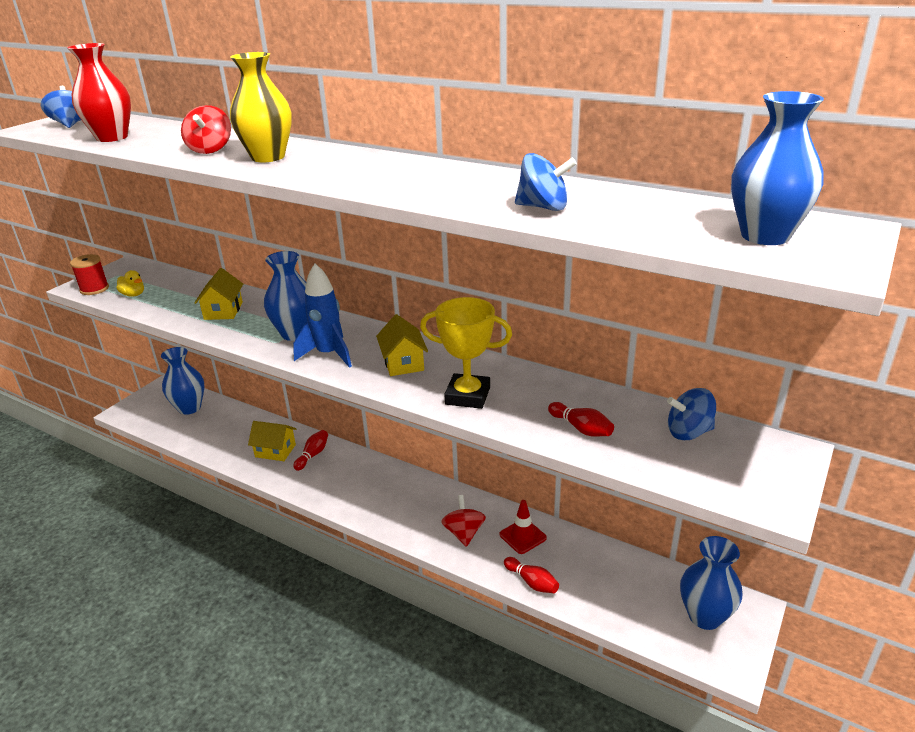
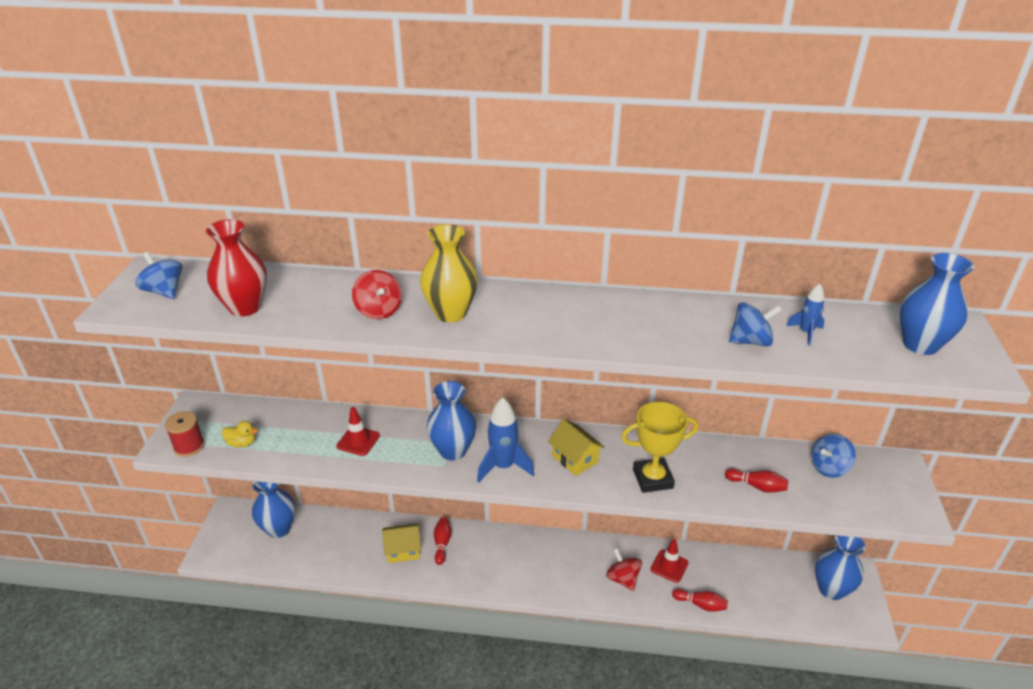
camera: 25 degrees left, 5 degrees up
(223, 311) = (358, 441): yellow house -> red traffic cone
(621, 209) = (805, 333): none -> blue rocket

